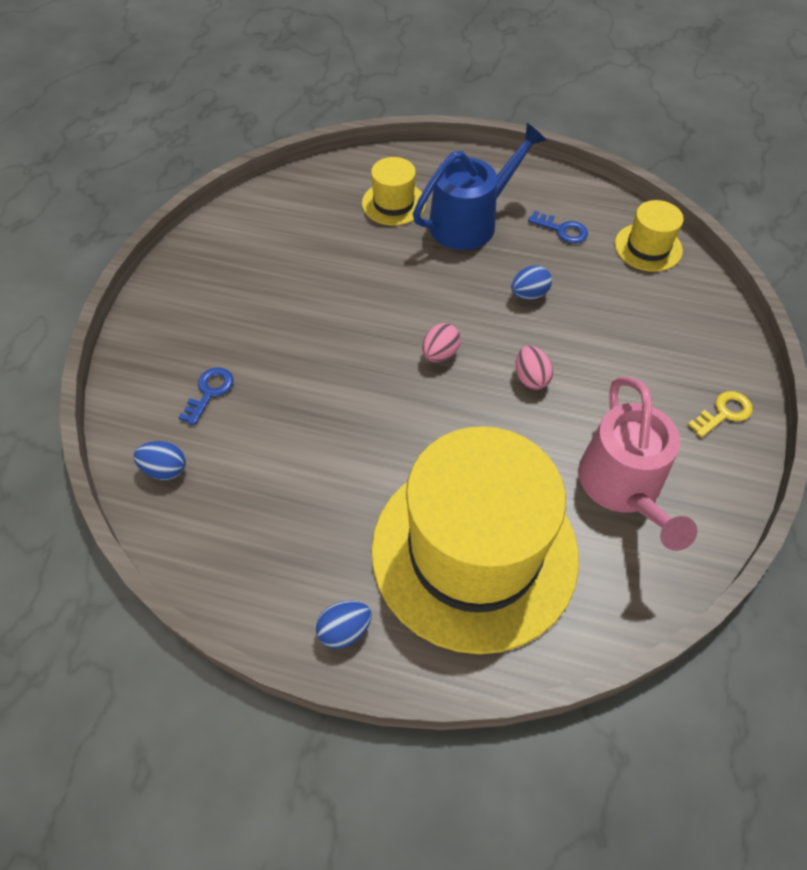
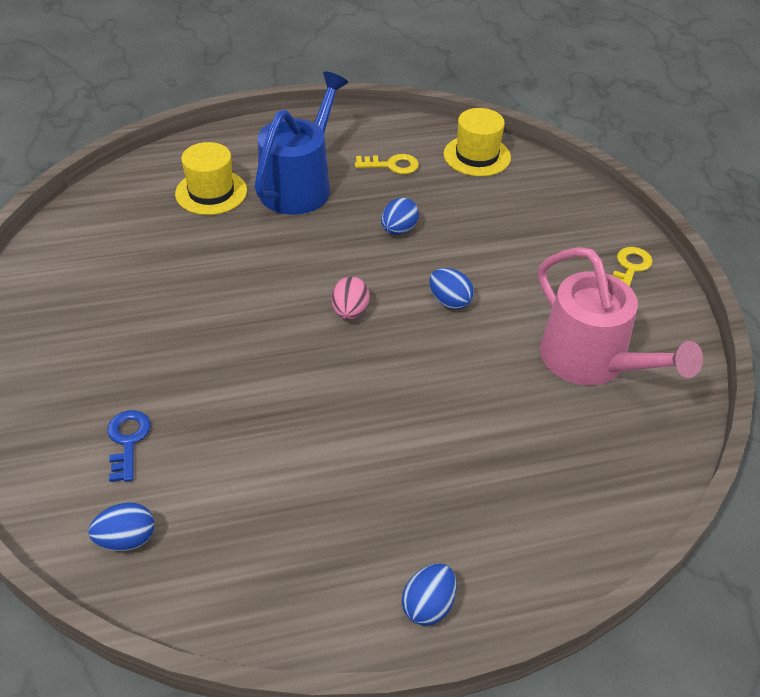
camera: 30 degrees left, 10 degrees down
(474, 552) = (501, 474): yellow hat -> none
(531, 378) = (449, 301): pink egg -> blue egg
(562, 230) = (392, 165): blue key -> yellow key

